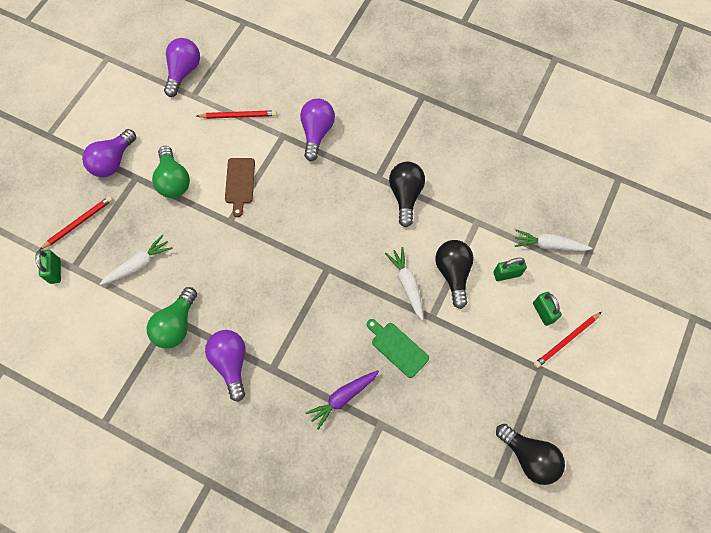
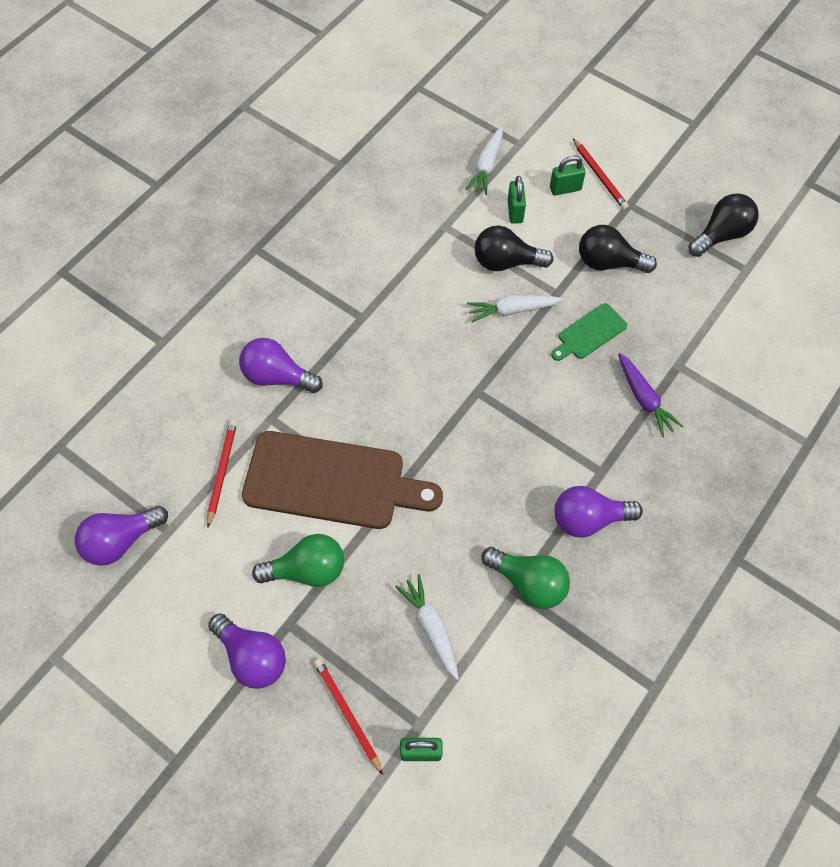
camera: 80 degrees left, 5 degrees down
(183, 72) = (121, 541): purple light bulb -> purple light bulb turned 60 degrees counterclockwise
(240, 183) = (332, 481): brown cutting board -> brown cutting board, size x2.14
(405, 195) = (394, 292): black light bulb -> black light bulb (608, 262)

